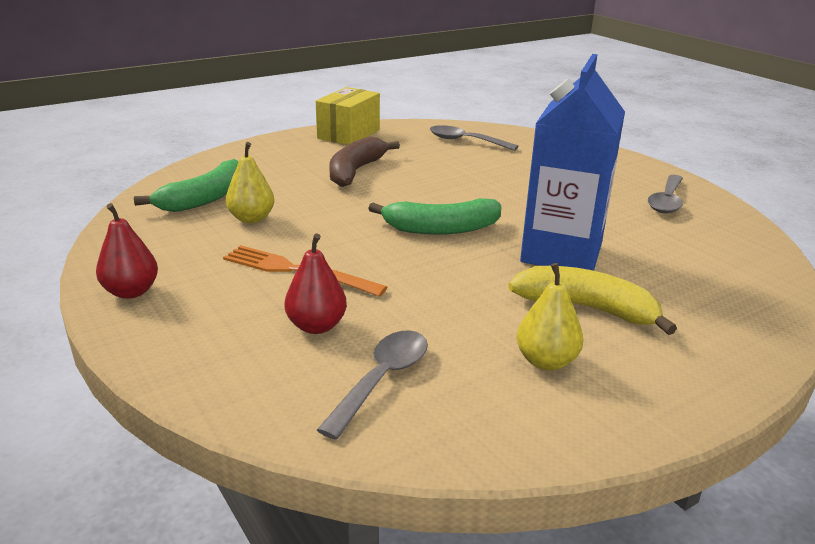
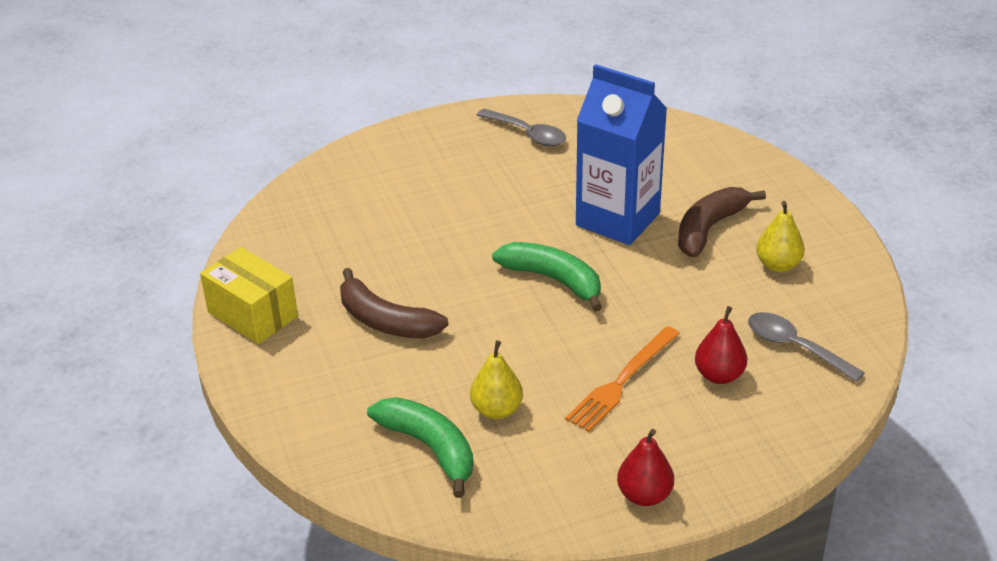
camera: 75 degrees left, 10 degrees up
(441, 229) = (553, 280): green banana -> green banana turned 60 degrees counterclockwise
(466, 141) = (320, 223): grey spoon -> none
(587, 308) = (709, 228): yellow banana -> brown banana

